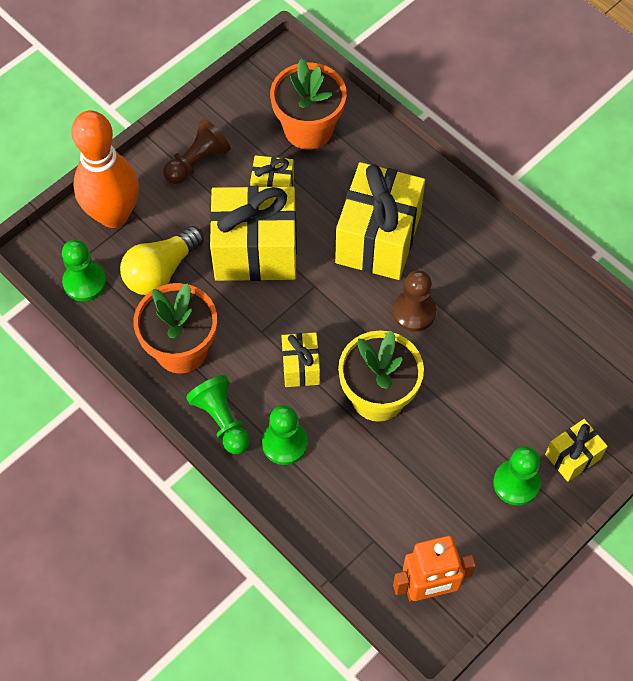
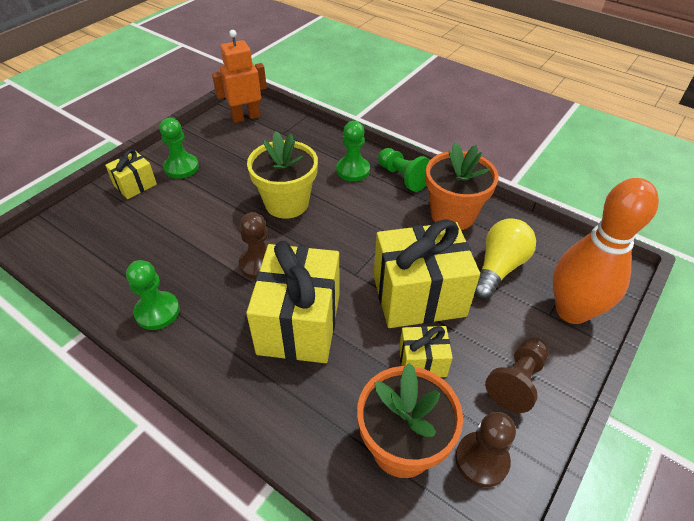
camera: 170 degrees right, 15 degrees down
(84, 282) = (560, 251): green pawn -> green pawn (157, 311)
(251, 112) = (481, 460): none -> brown pawn
(301, 367) = (352, 214): yellow gift -> none

